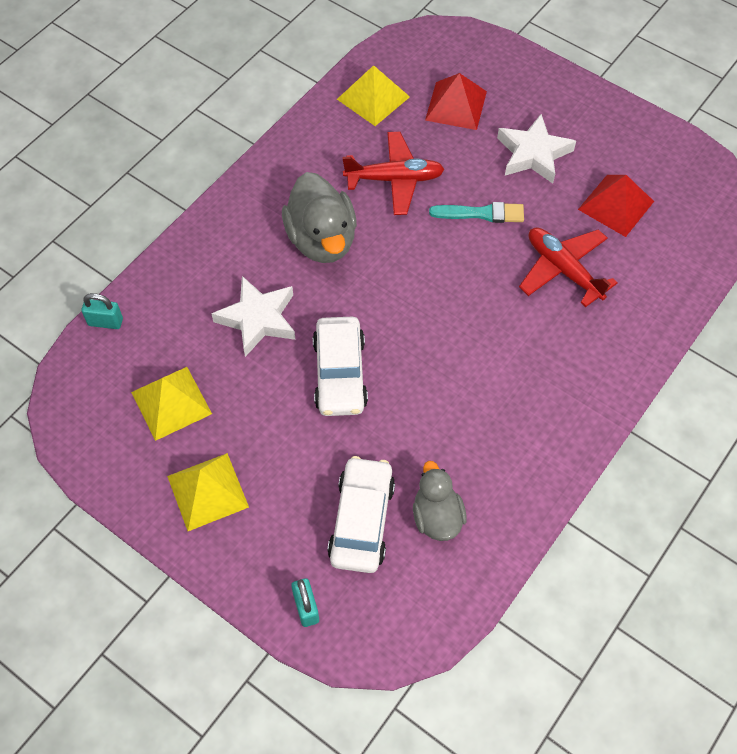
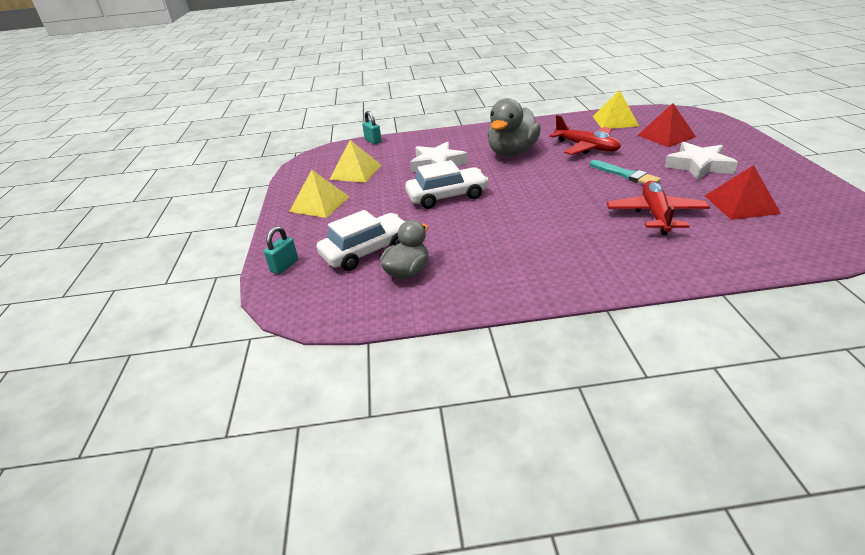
camera: 50 degrees right, 25 degrees down
(340, 374) = (447, 196): white car -> white car turned 150 degrees counterclockwise

